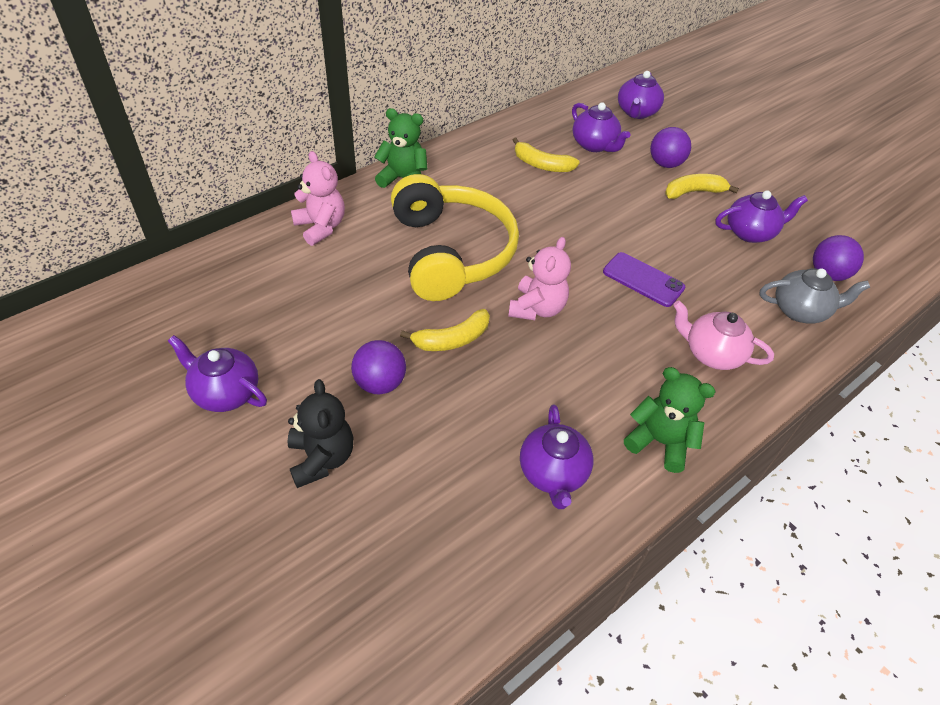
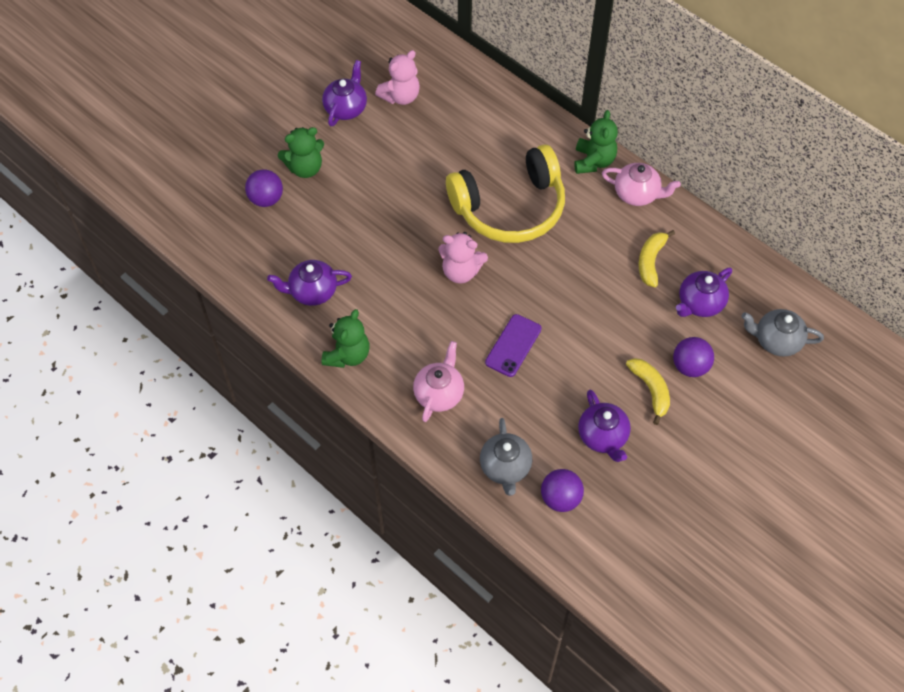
camera: 85 degrees right, 10 degrees up
(321, 227) = (515, 120): pink teddy bear -> pink teddy bear (400, 96)
(321, 458) = (305, 168): black teddy bear -> green teddy bear
(380, 383) = (369, 186): purple ball -> purple ball (266, 199)
(452, 339) = (417, 221): yellow banana -> none
(456, 158) = (637, 194): none -> pink teapot
(636, 112) = (776, 341): purple teapot -> grey teapot

